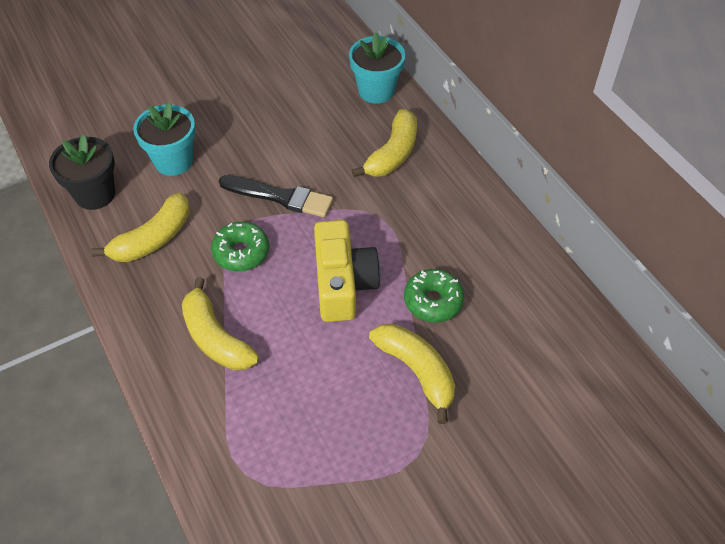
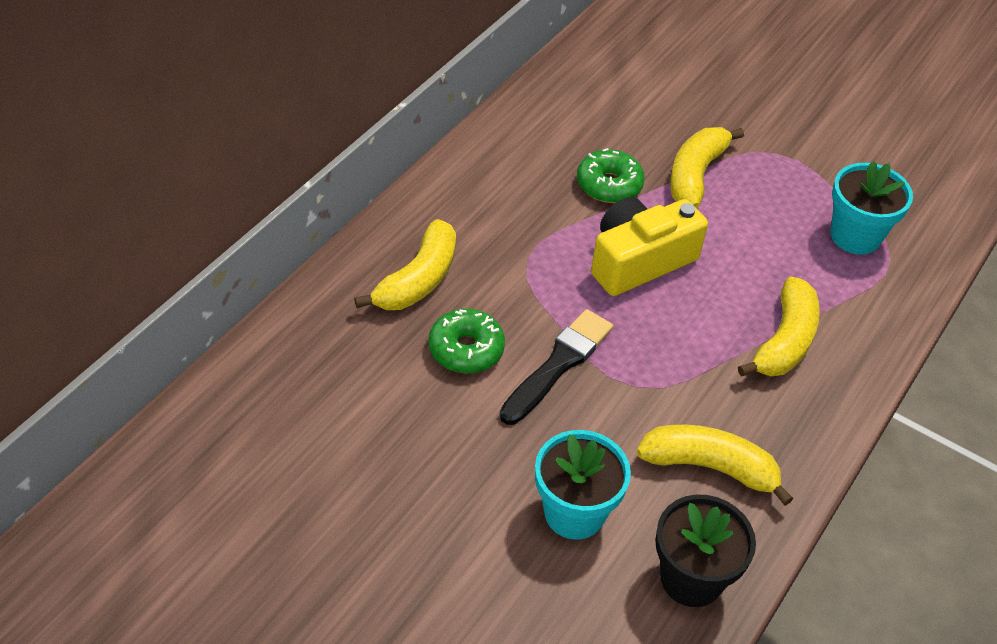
camera: 120 degrees left, 5 degrees down
(241, 252) = (665, 367): green donut -> green donut (466, 349)
(280, 197) = (558, 364): black brush -> black brush turned 45 degrees clockwise
(376, 91) = (306, 334): turquoise flower pot -> turquoise flower pot (855, 236)
(392, 153) = (418, 280): yellow banana -> yellow banana turned 120 degrees clockwise

